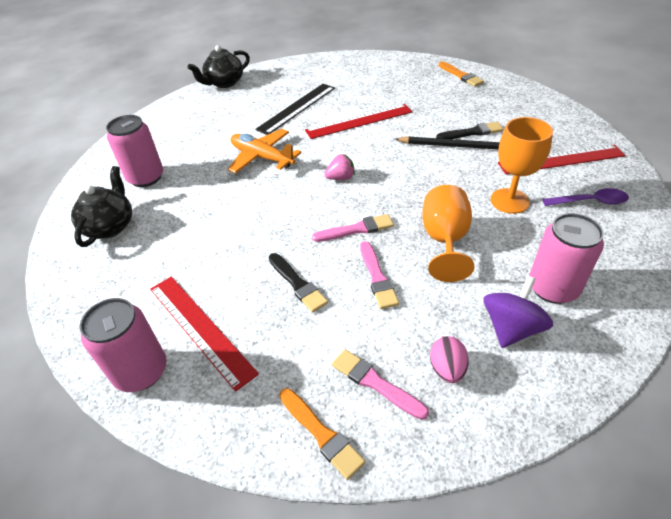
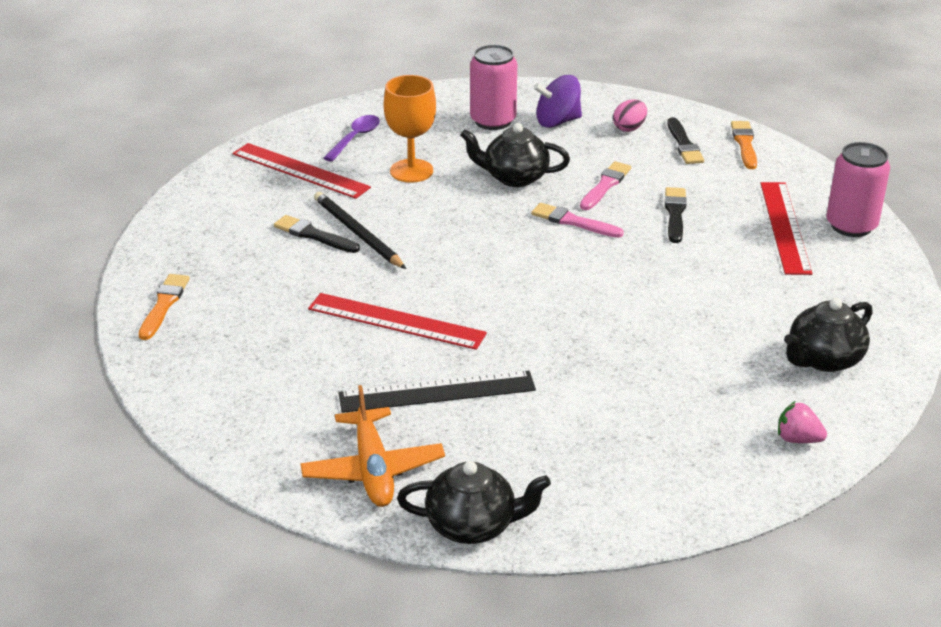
camera: 140 degrees left, 10 degrees down
(146, 178) = (743, 402): pink can -> none
(262, 157) = (573, 343): orange plane -> orange plane (373, 469)
(341, 178) = (520, 270): pink strawberry -> pink strawberry (797, 439)
(375, 383) = (684, 144): pink brush -> black brush
(445, 240) = (514, 177): orange goblet -> black teapot
(590, 202) = (355, 138): purple spoon -> purple spoon turned 75 degrees clockwise

